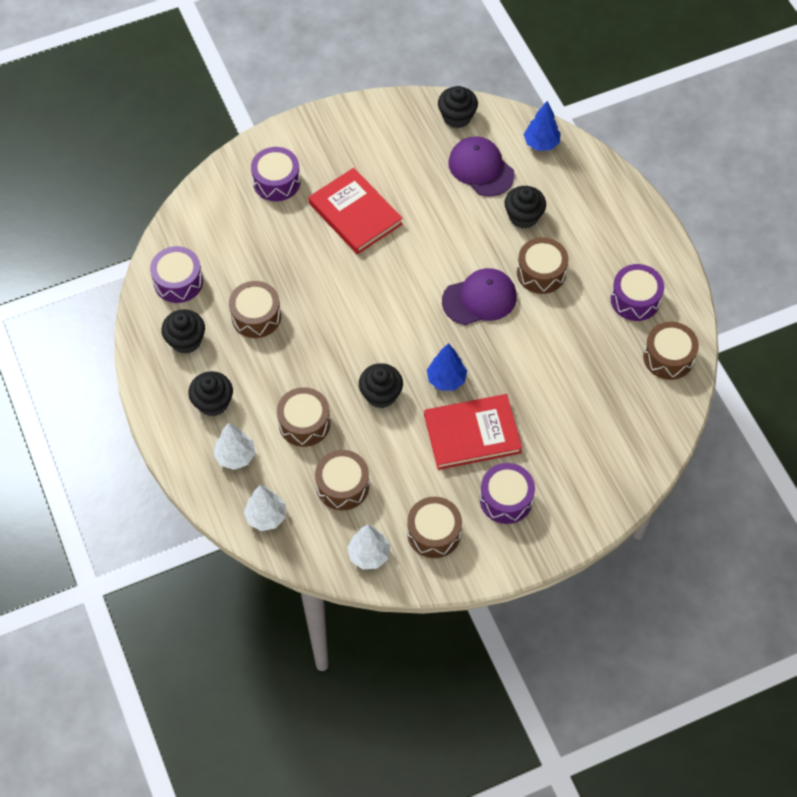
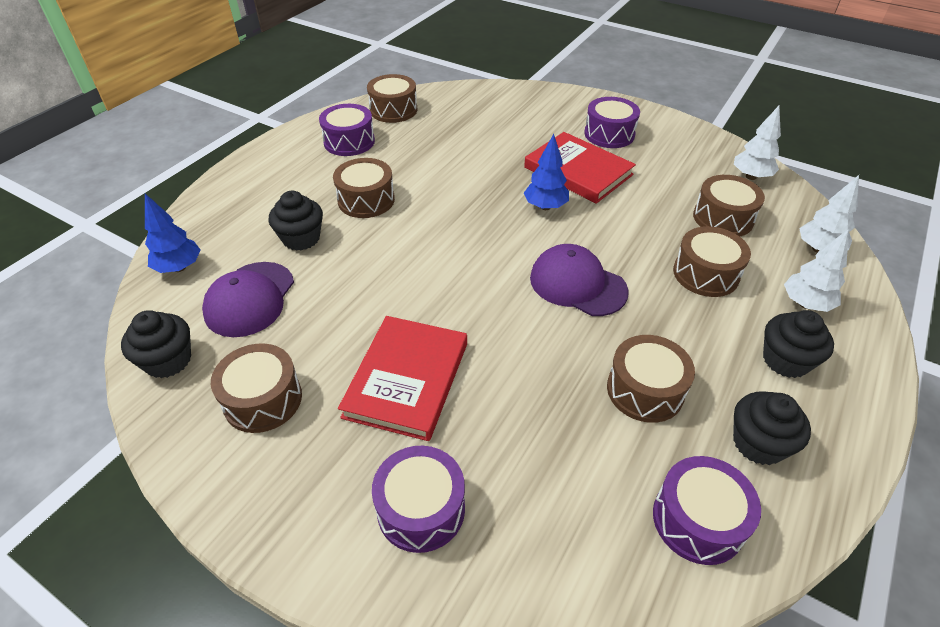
camera: 125 degrees left, 15 degrees down
(381, 394) = (610, 238): black cupcake -> none
(434, 533) = (685, 154): brown drum -> brown drum (263, 399)
(479, 299) = (434, 224): purple cap -> purple cap (577, 284)

